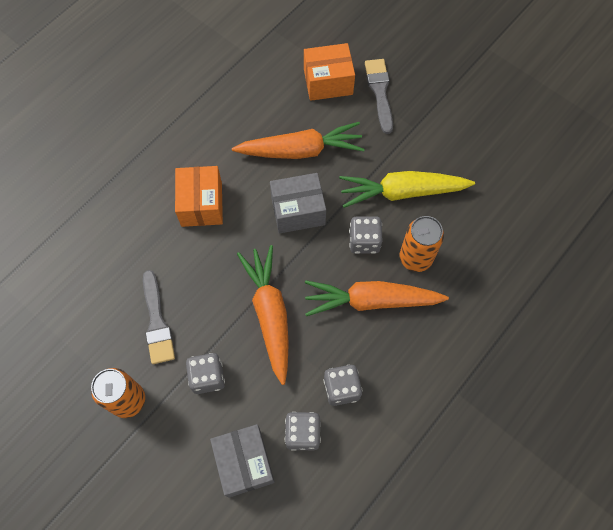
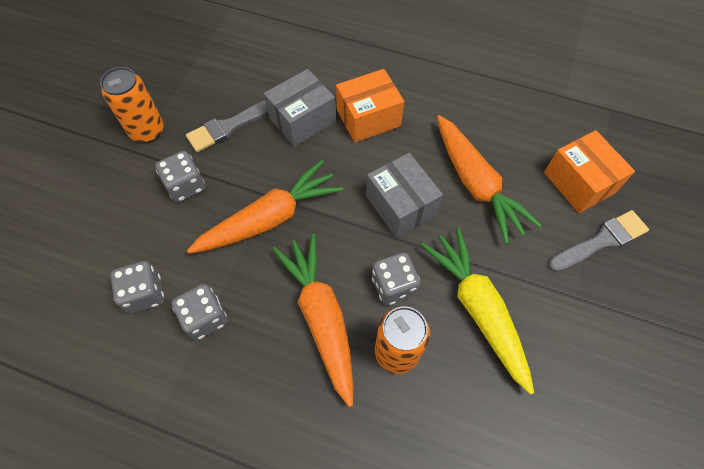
camera: 70 degrees right, 5 degrees down
(244, 463) = (103, 249): grey box -> grey box (302, 120)

